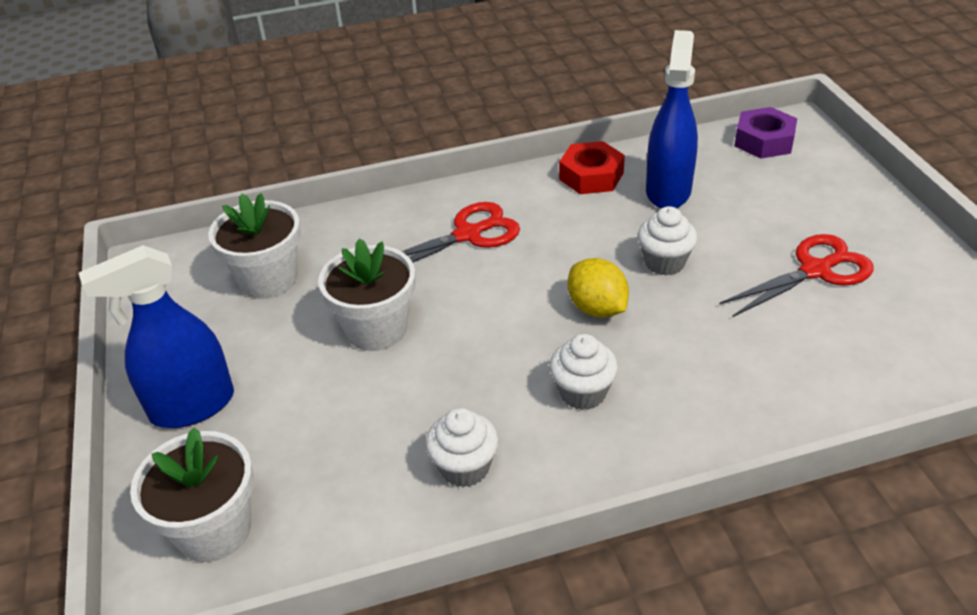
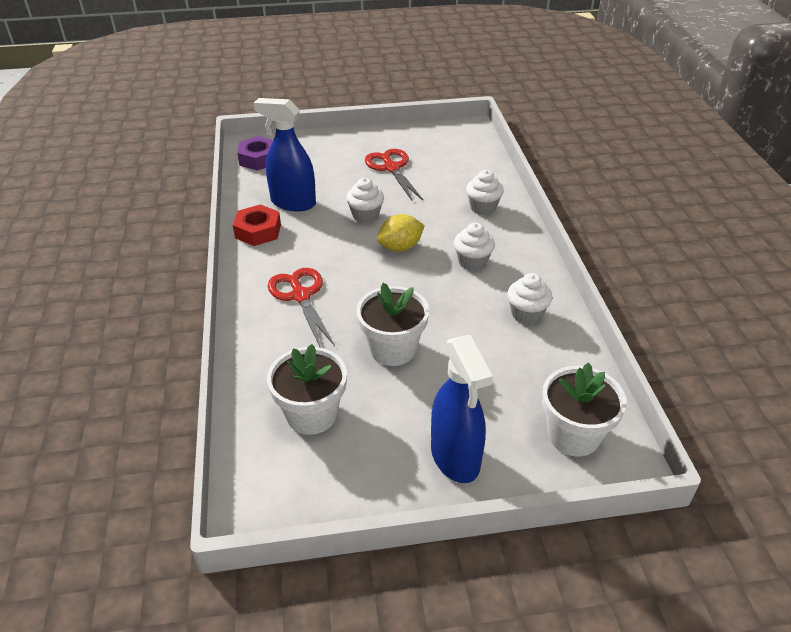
camera: 85 degrees left, 0 degrees up
(746, 395) = (483, 208): none -> white cupcake

